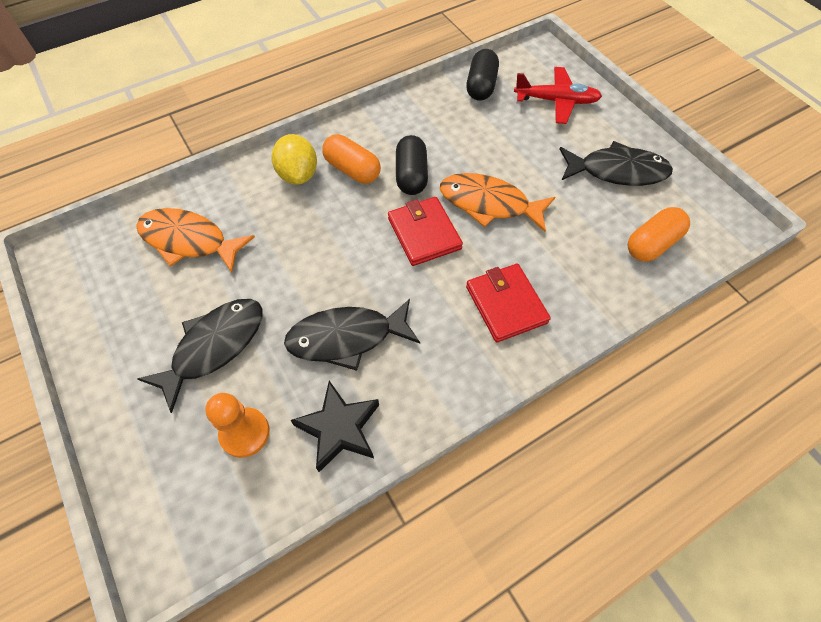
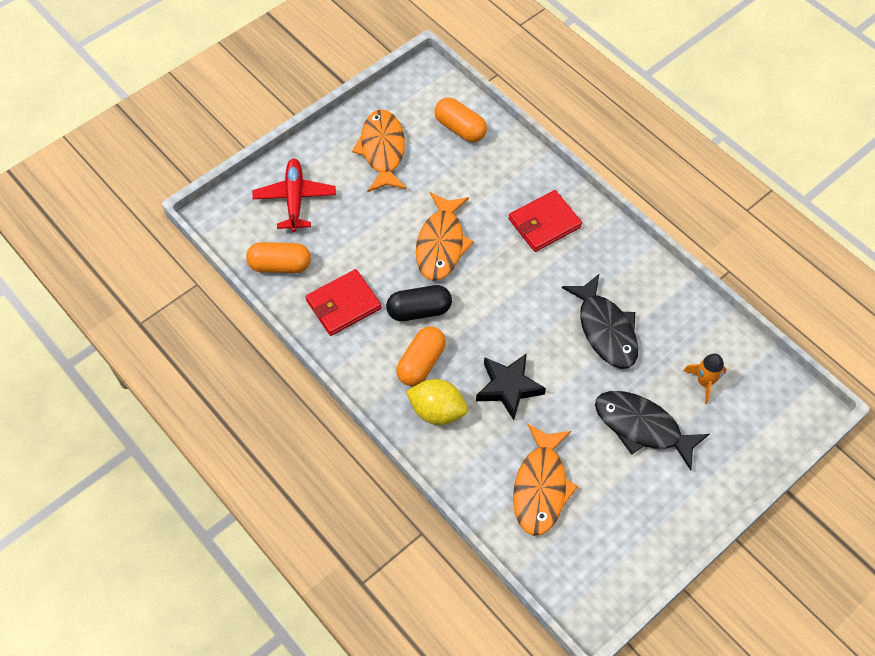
camera: 100 degrees left, 0 degrees up
(245, 433) = (704, 382): orange pawn -> orange rocket
(298, 174) = (437, 411): yellow lemon -> yellow lemon turned 45 degrees clockwise
(339, 428) = (680, 319): black star -> black star (508, 387)
(424, 233) = (486, 290): red wallet -> red wallet (343, 304)
(481, 86) = (280, 265): black capsule -> orange capsule
(617, 171) = (382, 150): black fish -> orange fish

